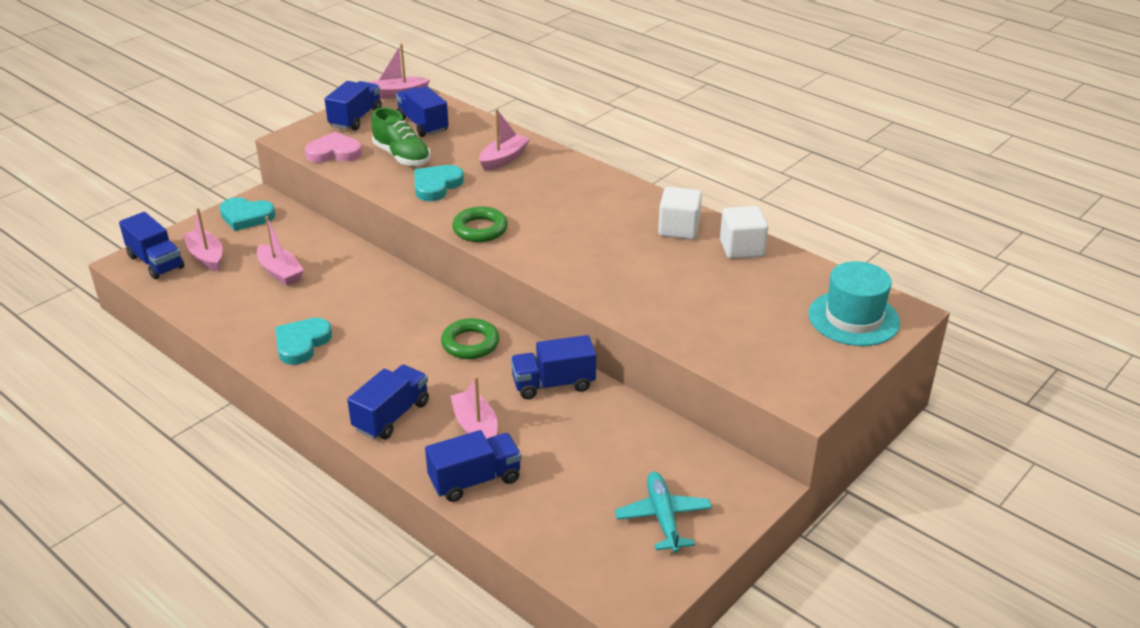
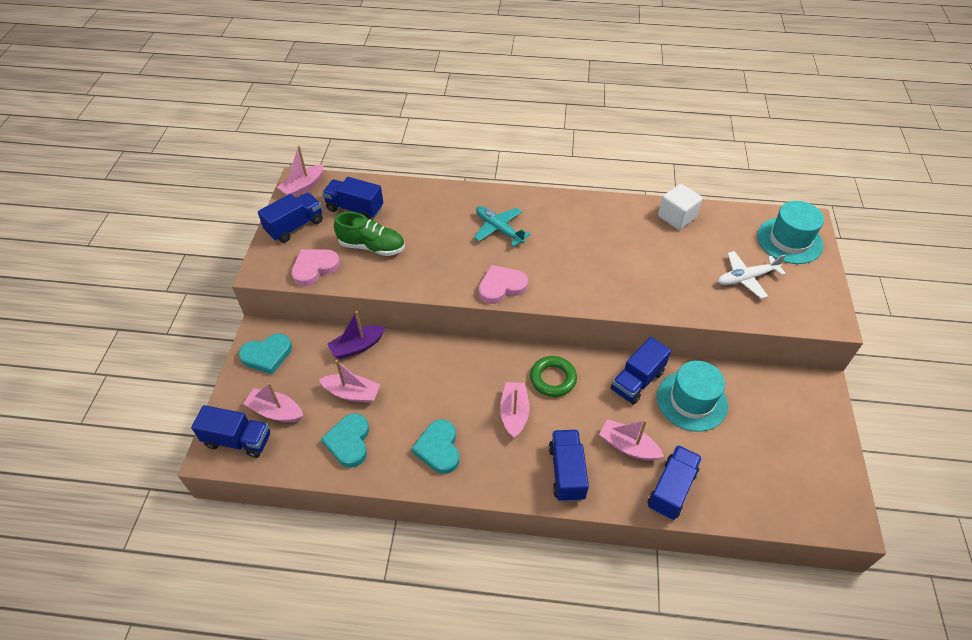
camera: 35 degrees left, 15 degrees up
(325, 242) = (357, 347): none -> purple boat
(355, 118) = (295, 226): blue truck -> blue truck turned 60 degrees clockwise
(436, 185) = (427, 262): turquoise heart -> turquoise heart (349, 442)
(480, 229) = (501, 286): green ring -> pink heart
(504, 159) = (449, 214): pink boat -> pink boat (514, 413)
(590, 426) = (691, 401): none -> turquoise hat
(663, 518) = (798, 444): turquoise plane -> turquoise plane (499, 229)
(679, 229) = (625, 220): white cube -> none
(752, 327) = (746, 278): none -> white plane

